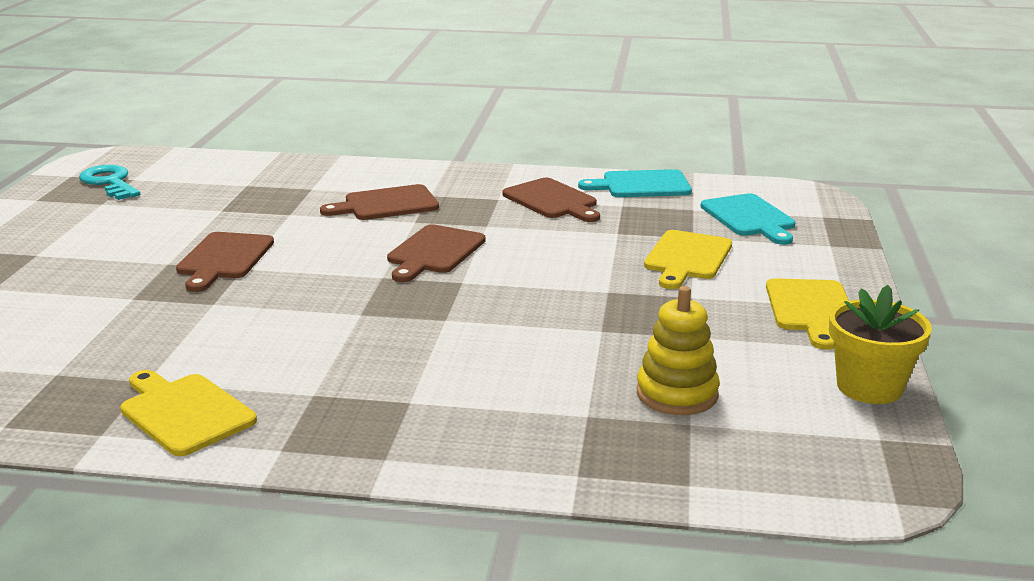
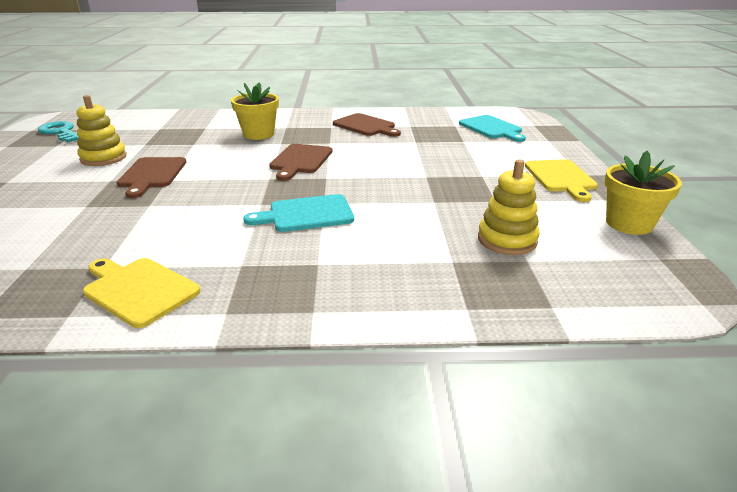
camera: 10 degrees left, 5 degrees up
(163, 228) = (103, 158): none -> yellow stacking toy
(386, 204) = (258, 134): brown cutting board -> yellow flower pot
(642, 185) = (417, 114): turquoise cutting board -> turquoise cutting board (306, 214)
(687, 258) = (466, 153): yellow cutting board -> none

